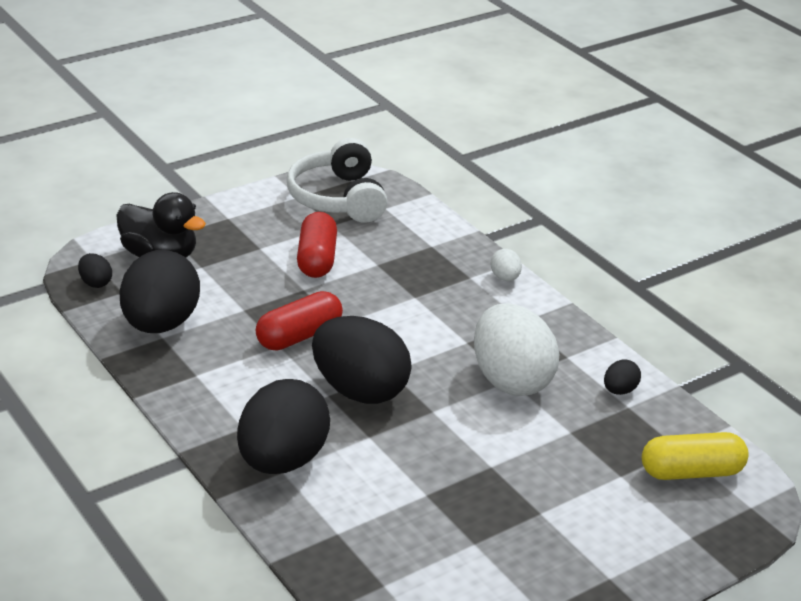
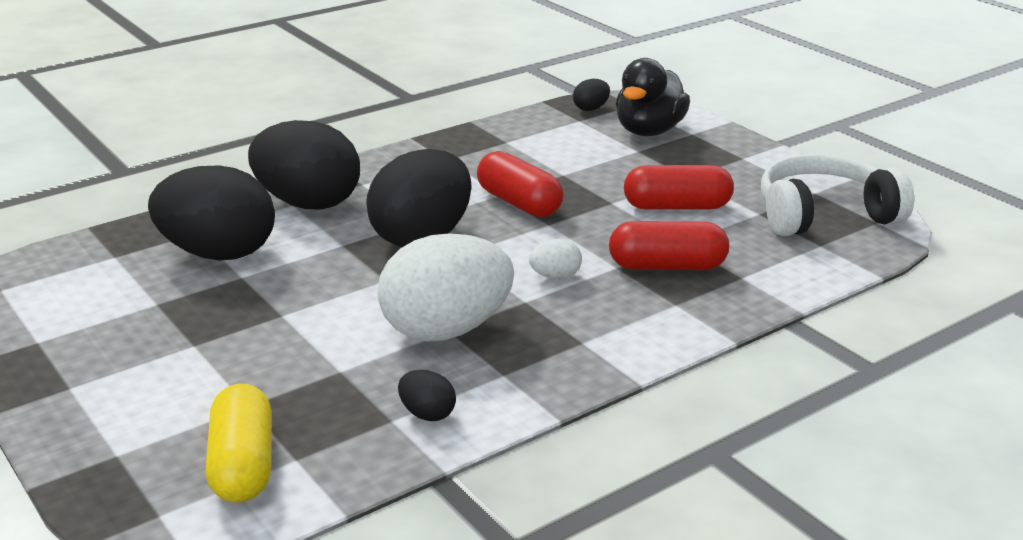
camera: 90 degrees right, 5 degrees down
(160, 324) = (527, 139): black egg -> black egg (218, 254)
(415, 274) = (667, 266): none -> red capsule
(505, 278) = (683, 330): white egg -> white egg (555, 276)

